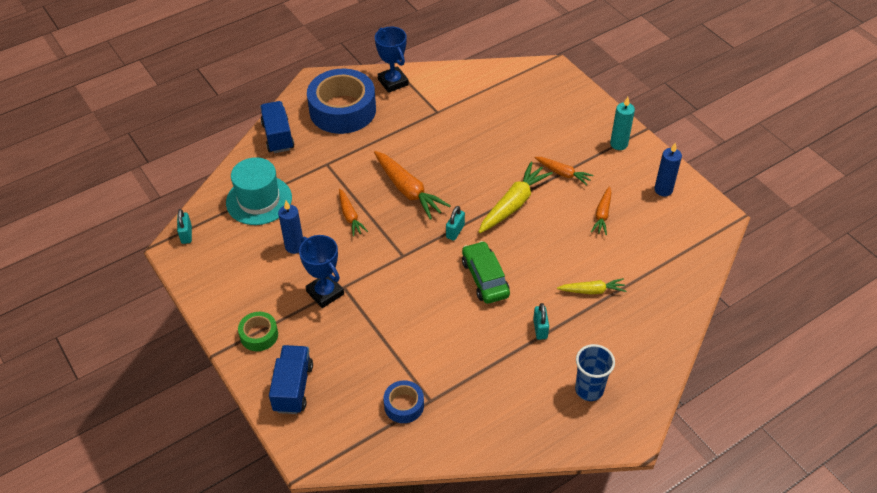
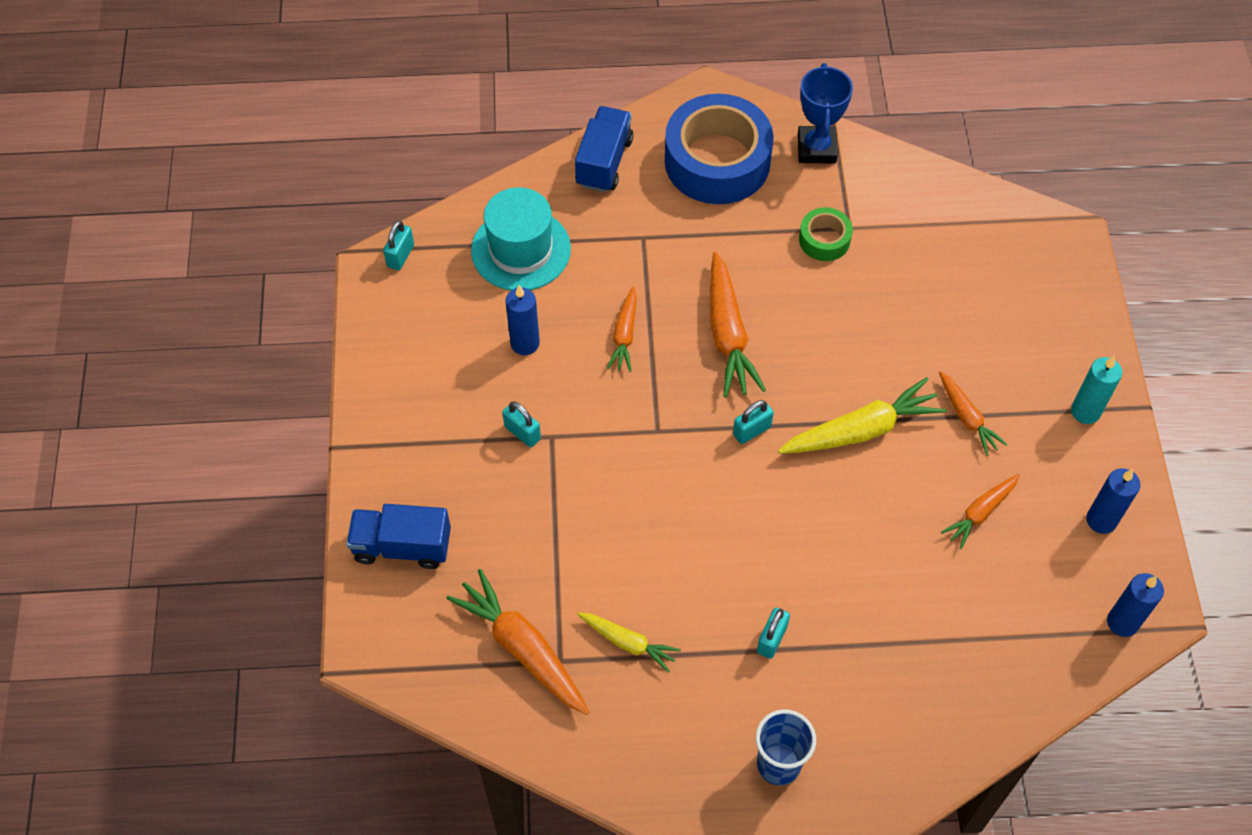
camera: 30 degrees right, 10 degrees up
(259, 335) = (405, 449): green tape -> green tape (824, 240)
(293, 388) = (402, 546): blue truck -> blue truck turned 120 degrees counterclockwise
(325, 293) = (522, 433): blue trophy -> turquoise padlock
(404, 405) = (522, 648): blue tape -> orange carrot
(485, 278) = (746, 523): green car -> none
(592, 291) = (883, 622): yellow carrot -> yellow carrot (628, 643)
(708, 231) = (1122, 622): none -> blue candle

